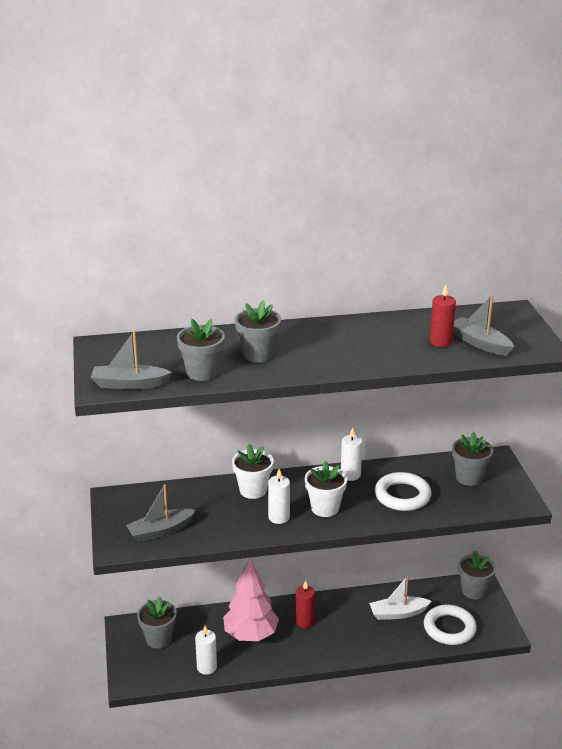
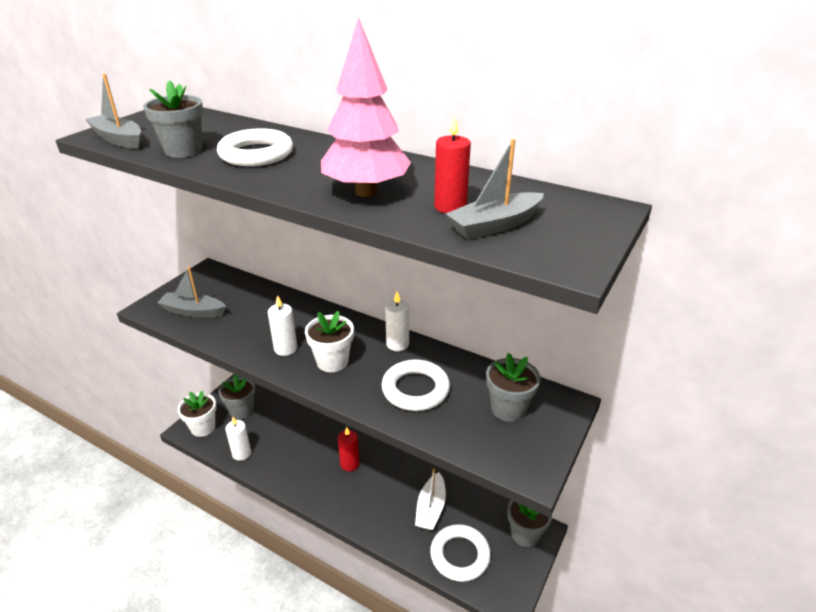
camera: 40 degrees right, 5 degrees up
(251, 635) = (300, 448): pink tree -> pink tree (366, 192)
(253, 490) = (302, 315): white flower pot -> white flower pot (203, 427)
(258, 354) = (256, 154): grey flower pot -> white ring
(398, 613) = (430, 508): white boat -> white boat turned 105 degrees counterclockwise
(480, 343) = (495, 225): grey boat -> grey boat turned 120 degrees counterclockwise

